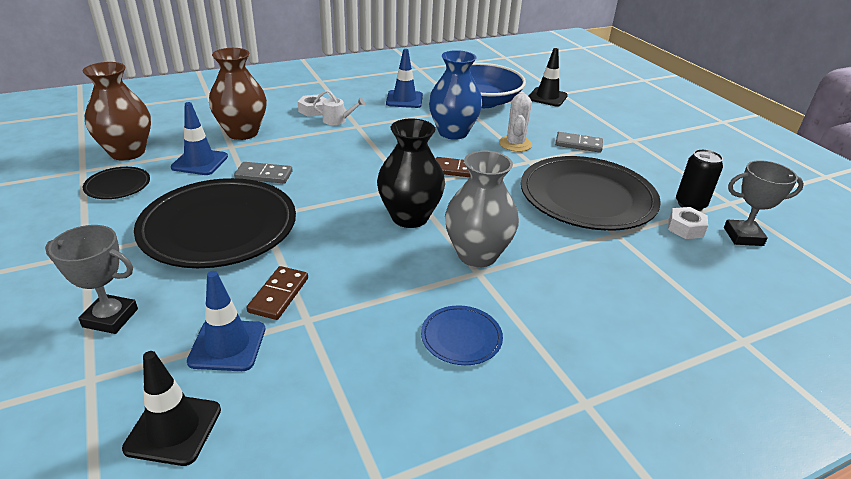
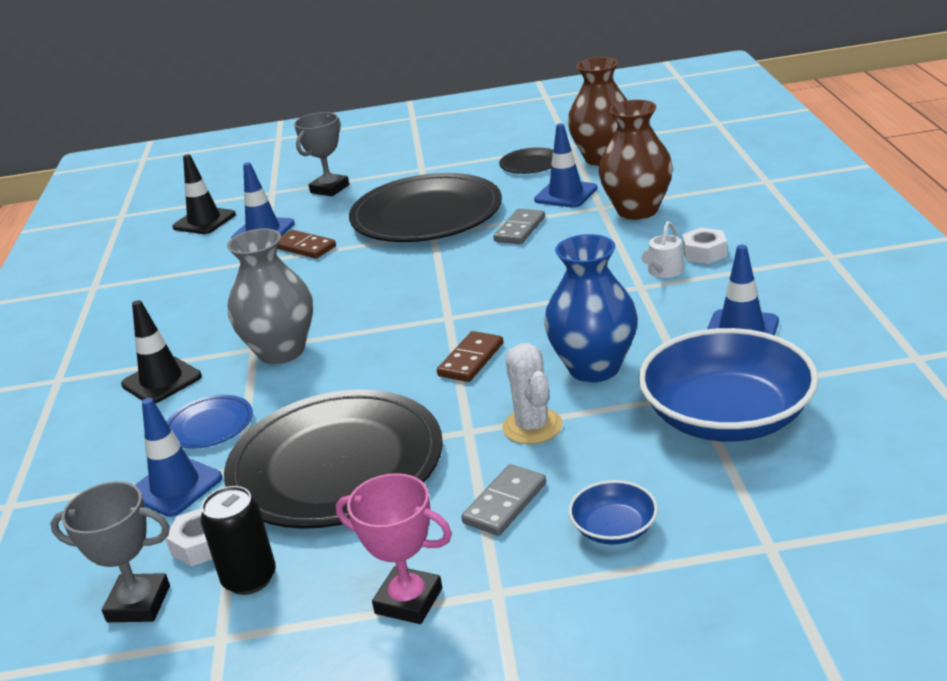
camera: 115 degrees right, 5 degrees down
(410, 217) = (379, 315): black vase -> none
(461, 337) = (179, 329): blue plate -> blue plate (210, 425)
(515, 144) = (532, 426): white cactus -> white cactus turned 45 degrees clockwise
(547, 97) = (743, 516): black traffic cone -> black traffic cone (161, 381)
(575, 120) = (614, 528): none -> blue bowl
(653, 256) = (175, 486): none -> blue traffic cone
(658, 158) = (409, 601): none -> pink trophy
(743, 236) = (138, 604): grey trophy -> grey trophy turned 75 degrees clockwise

